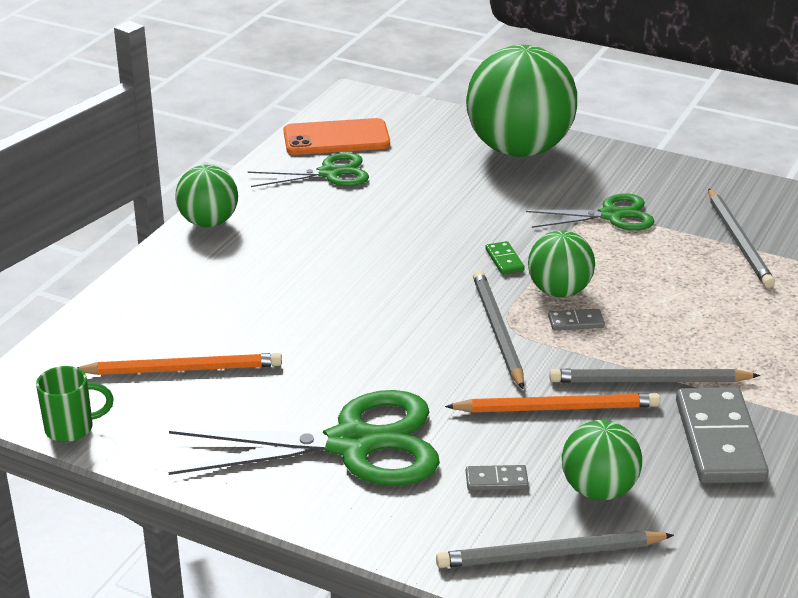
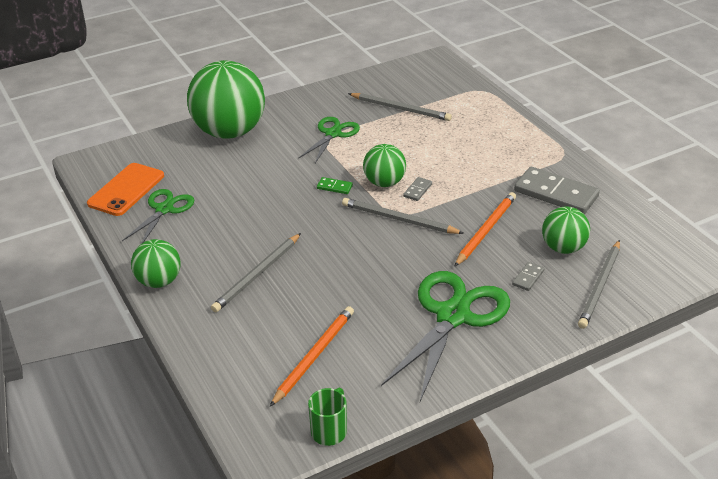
camera: 55 degrees left, 5 degrees up
(649, 381) = (490, 192): grey pencil -> grey pencil (257, 275)

